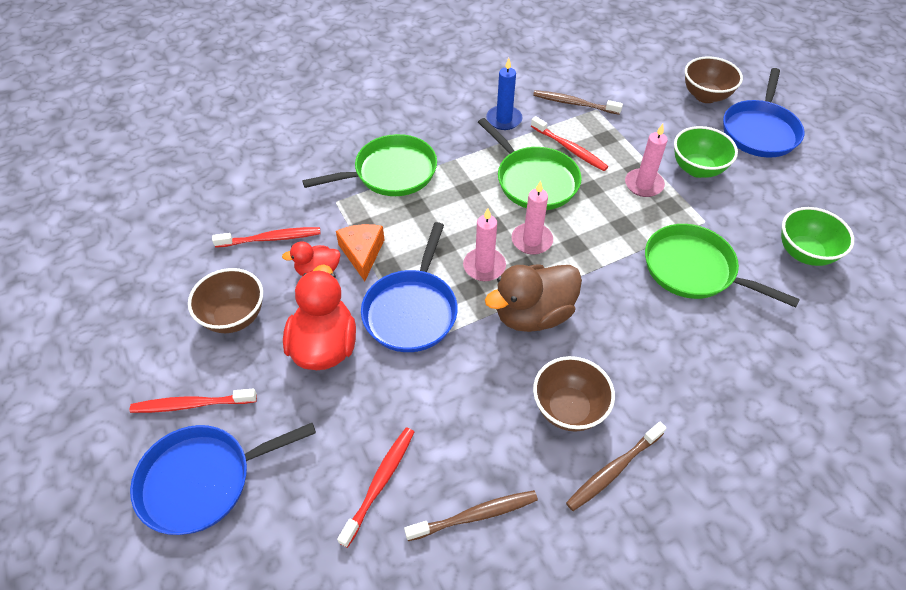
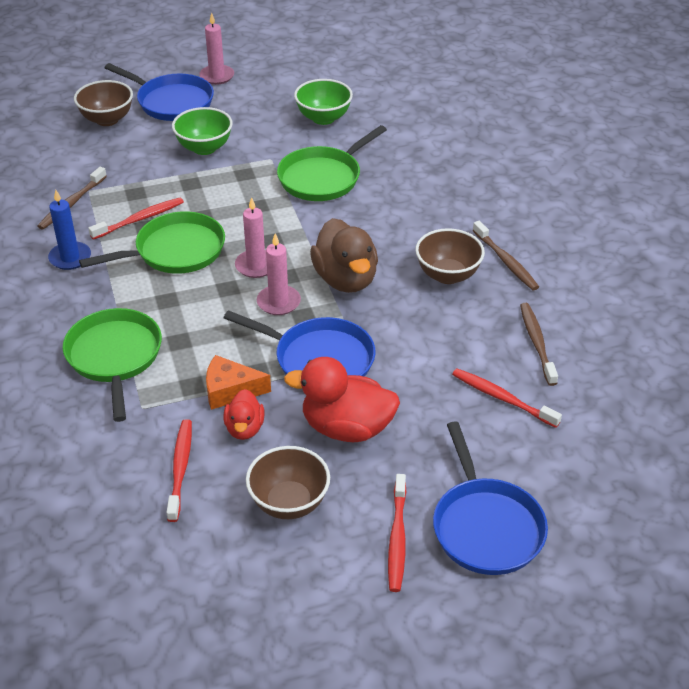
camera: 80 degrees left, 10 degrees down
(643, 185) = (211, 183): pink candle -> pink candle (217, 76)

